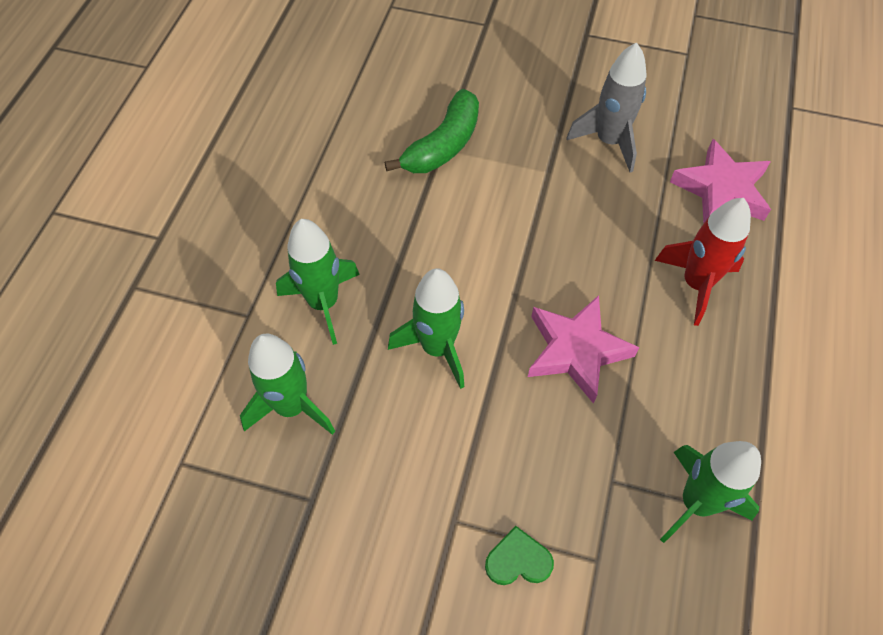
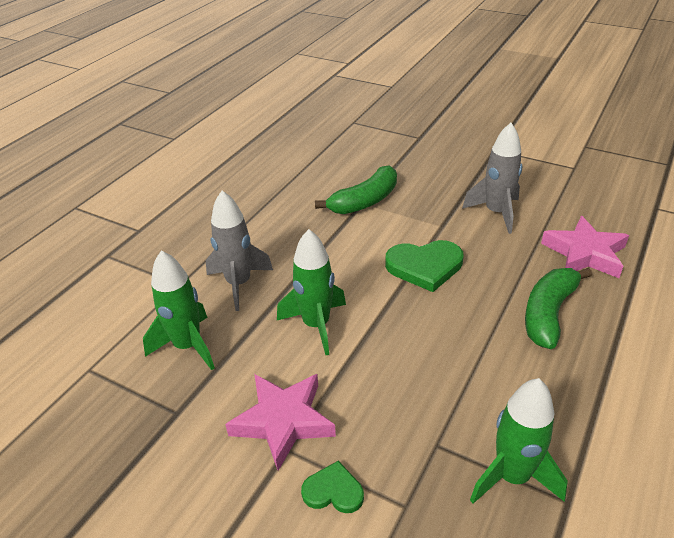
camera: 15 degrees right, 20 degrees down
(323, 303) = (239, 284): green rocket -> grey rocket
(542, 239) = (424, 266): none -> green heart
(576, 351) = (431, 344): pink star -> pink star (283, 421)
(696, 284) = (548, 313): red rocket -> green banana

